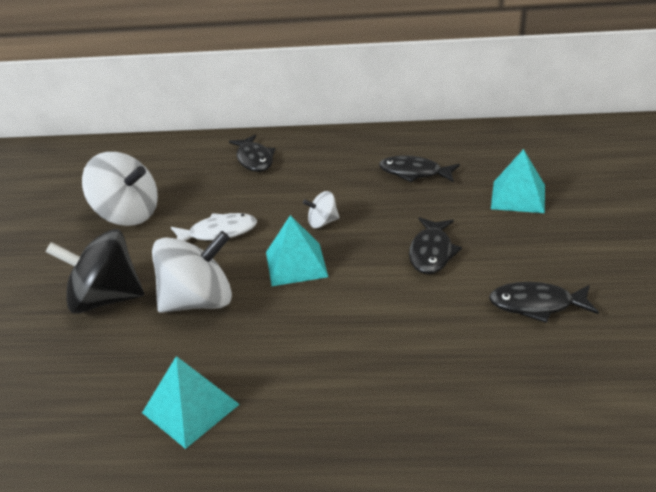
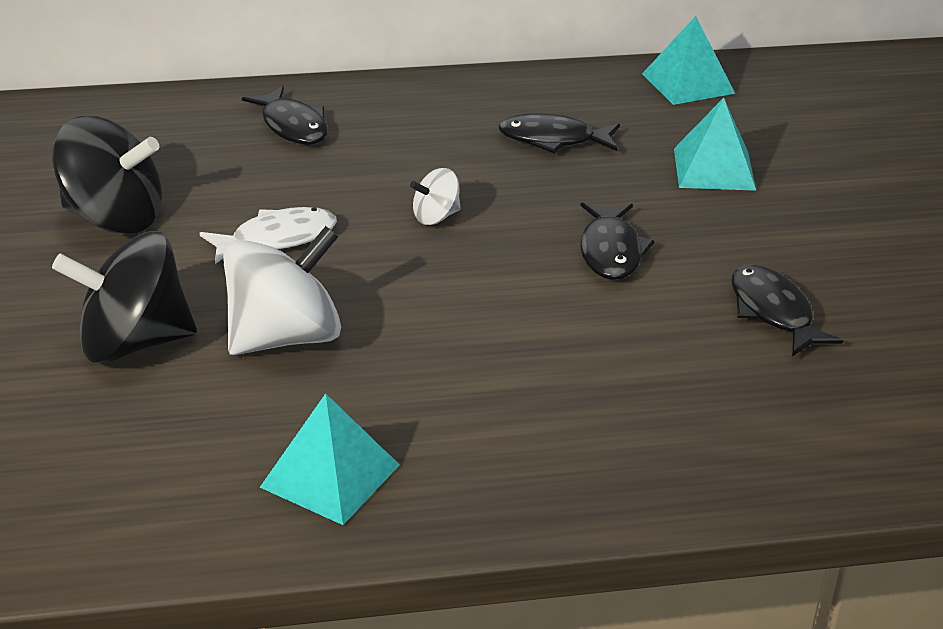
camera: 15 degrees left, 0 degrees up
(128, 215) = (114, 218): white spinning top -> black spinning top
(296, 264) = (416, 277): turquoise pyramid -> turquoise pyramid (688, 83)
(536, 305) = (773, 312): black fish -> black fish turned 75 degrees clockwise

